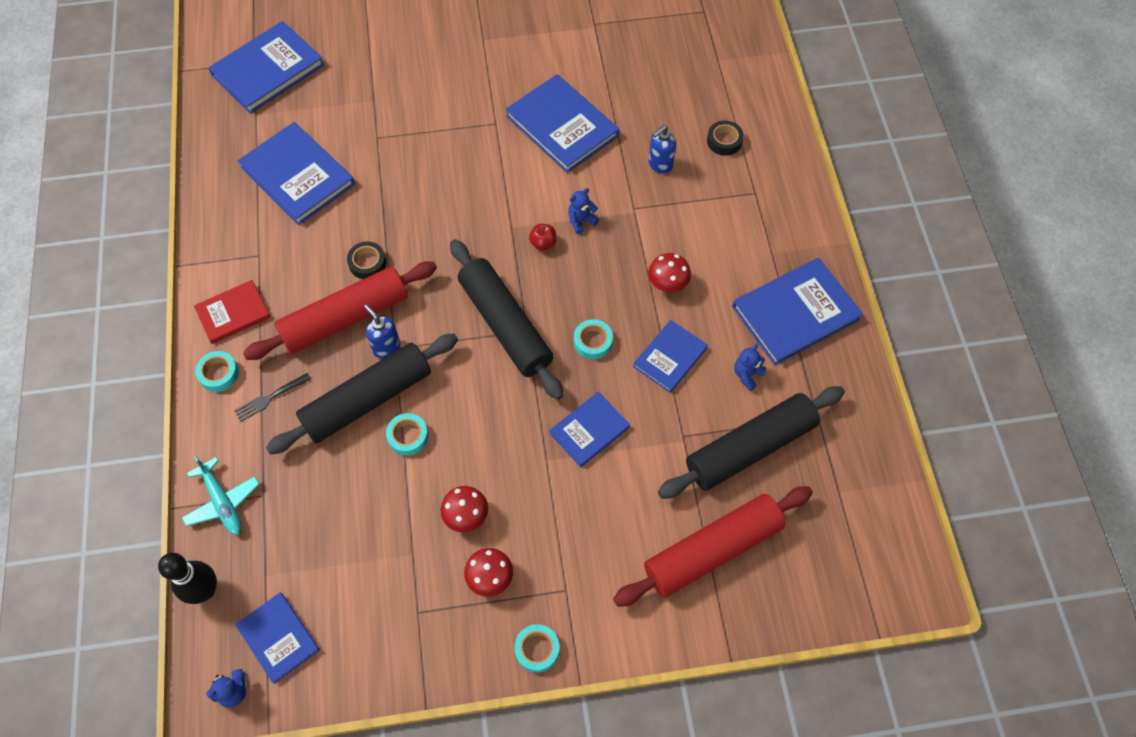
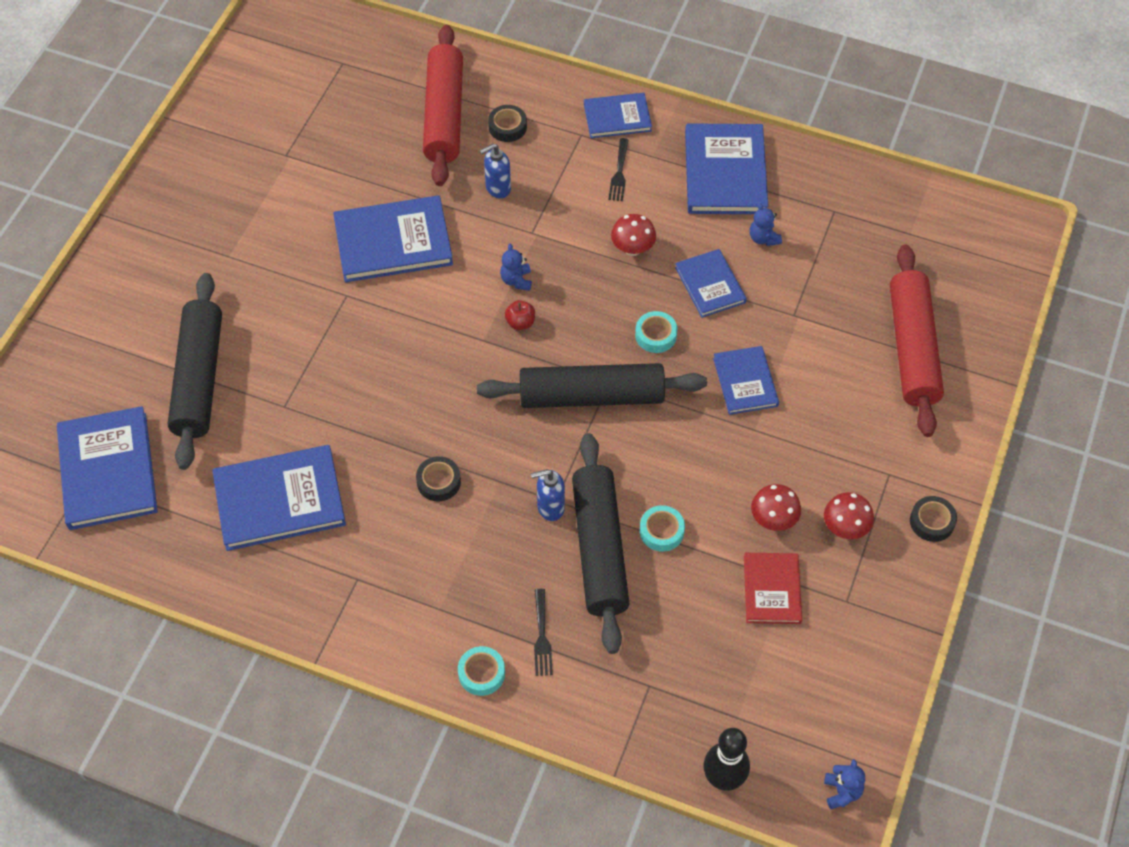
camera: 60 degrees left, 5 degrees down
(222, 501) = (634, 726): turquoise plane -> none
(233, 313) = (415, 631): red book -> red book (772, 590)
(278, 638) = (809, 730): blue book -> blue book (617, 117)
(345, 318) = (491, 529): red rolling pin -> red rolling pin (444, 115)
(537, 649) = (932, 522): turquoise tape -> black tape
(660, 165) = (497, 188): blue soap dispenser -> blue soap dispenser turned 75 degrees clockwise
(737, 237) = (619, 172): none -> black fork
(750, 448) = (834, 273): black rolling pin -> black rolling pin (199, 378)

